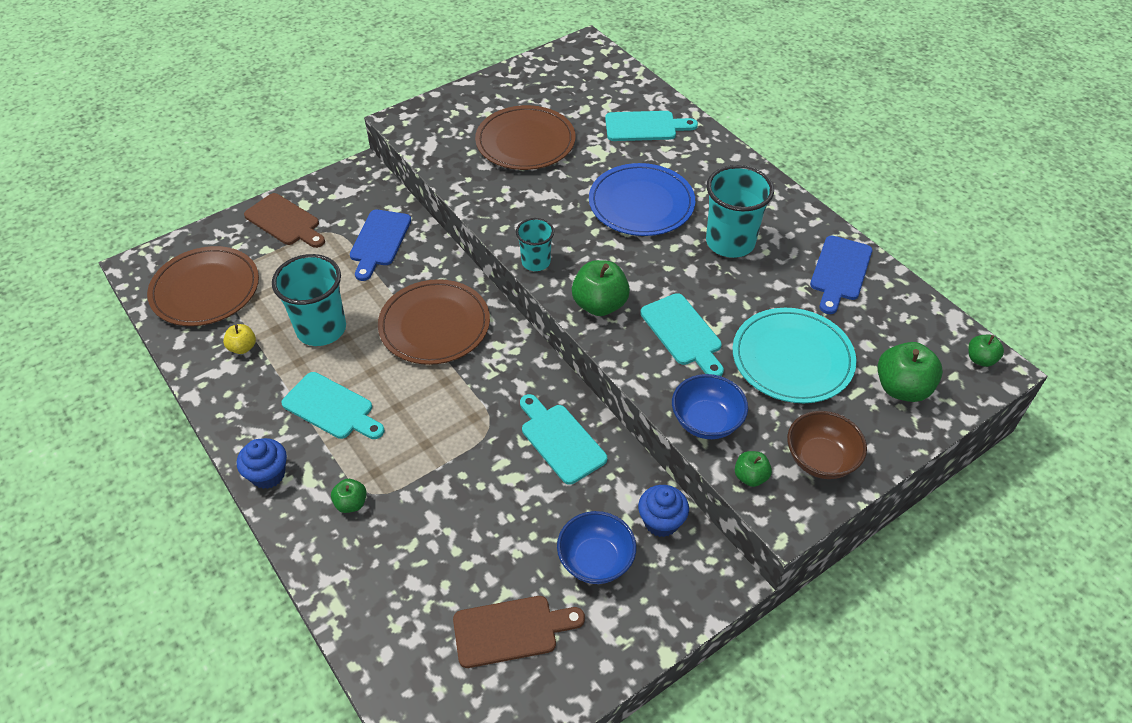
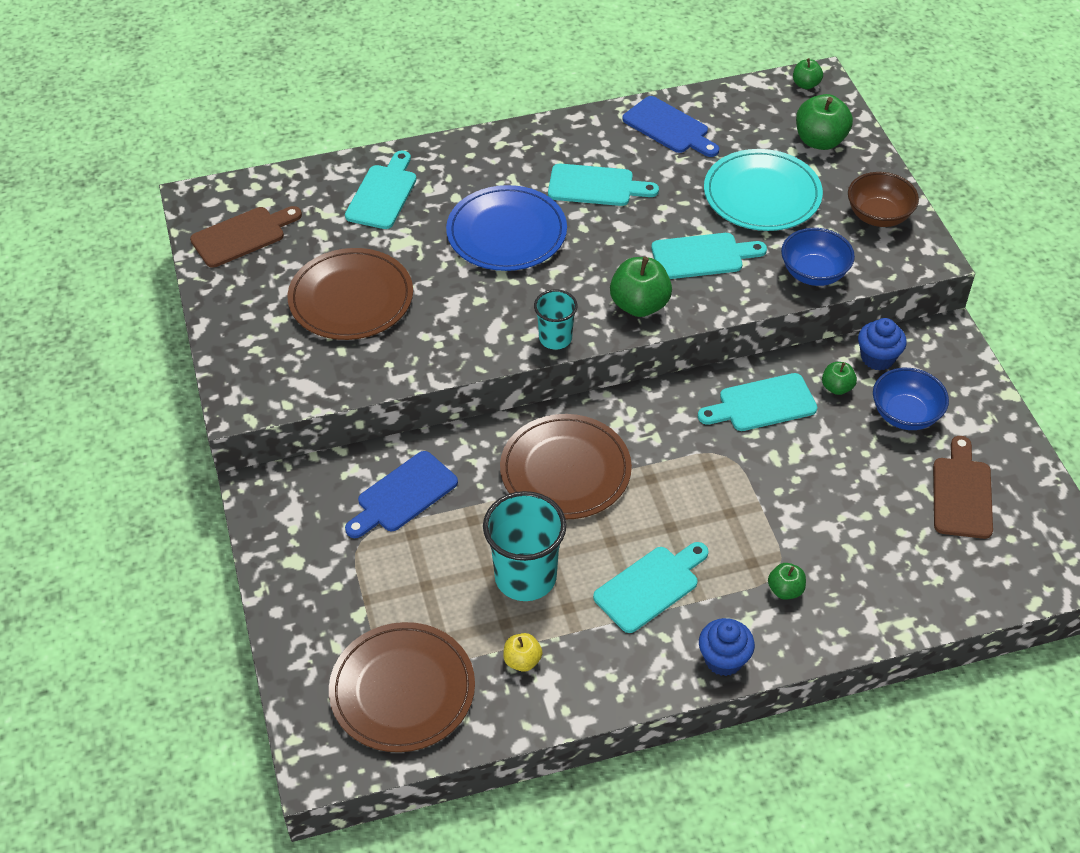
camera: 70 degrees left, 0 degrees up
(285, 221) = (316, 586): brown cutting board -> brown cutting board (242, 236)
(379, 241) = (403, 495): blue cutting board -> blue cutting board turned 105 degrees clockwise
(730, 242) = (596, 186): turquoise cup -> turquoise cutting board
(750, 477) = (883, 264): green apple -> green apple (837, 387)

